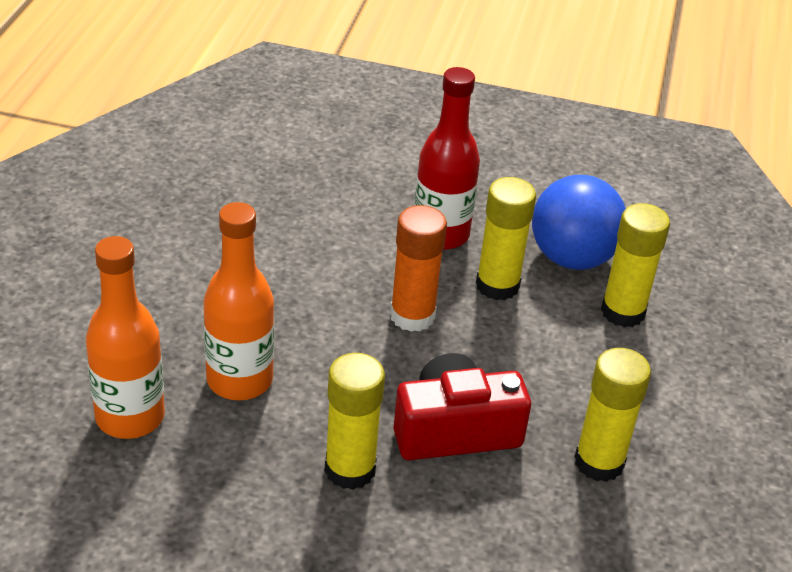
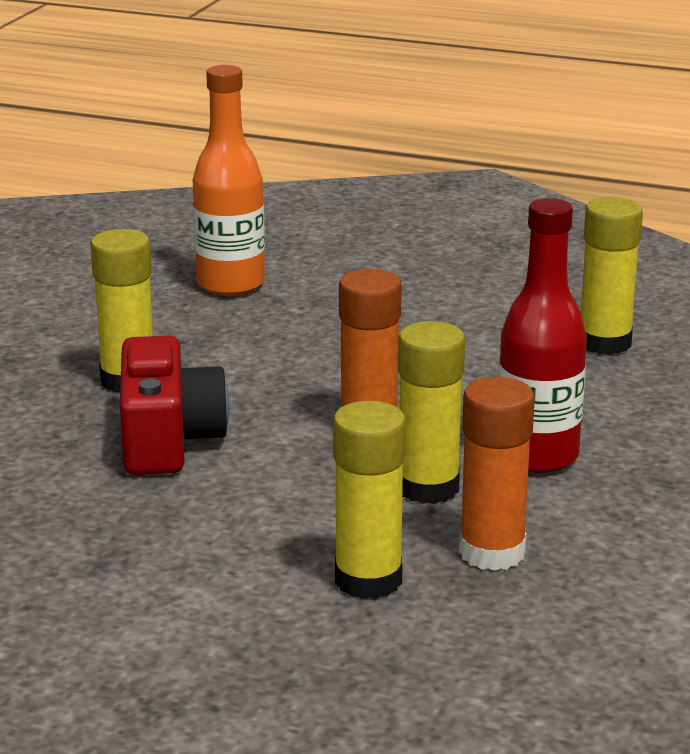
camera: 100 degrees right, 15 degrees down
(239, 380) = (272, 331): orange bottle -> none
(572, 258) = (492, 552): blue ball -> orange glue stick
(599, 462) = (88, 525): yellow glue stick -> yellow glue stick (604, 343)

